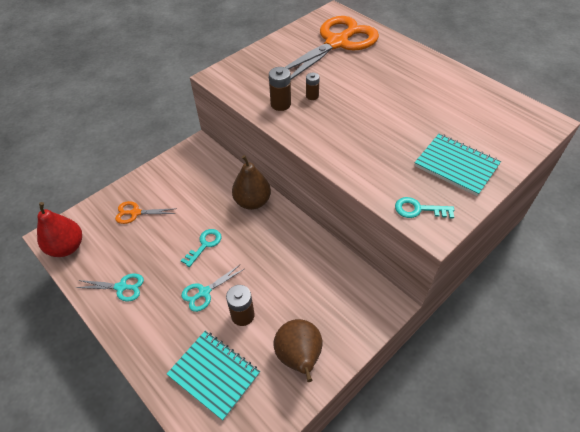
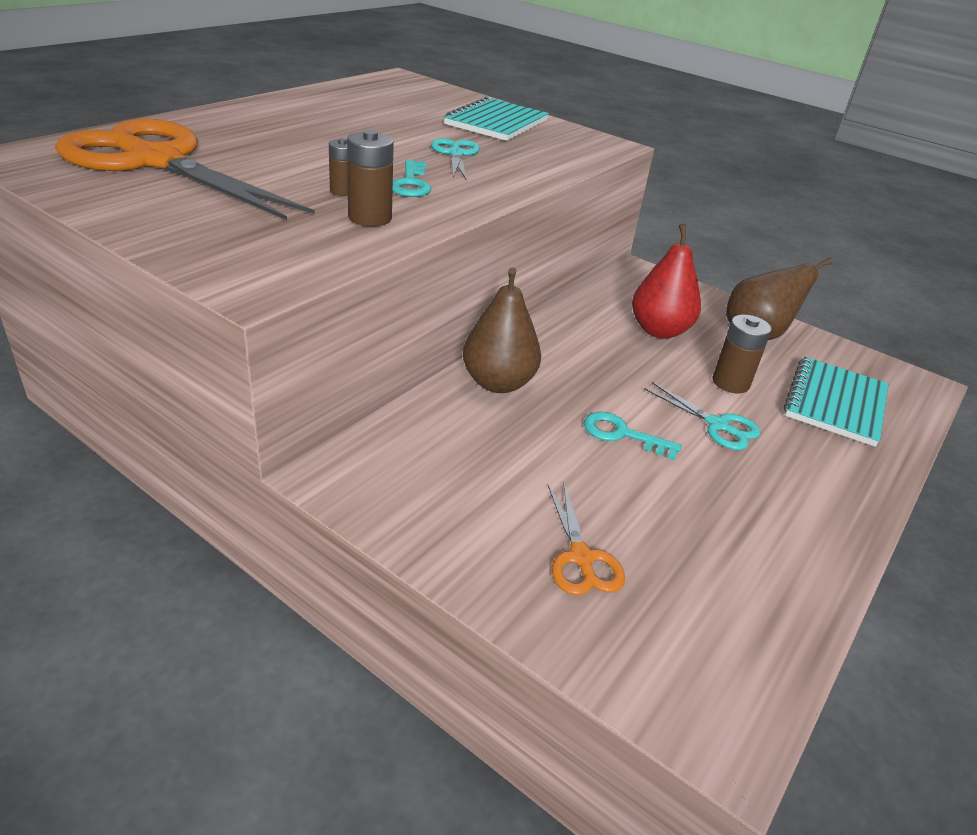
camera: 105 degrees left, 15 degrees down
(67, 247) = (739, 679): red pear -> red pear (659, 330)
(121, 287) = (775, 539): turquoise scissors -> turquoise scissors (456, 154)
(418, 209) = (583, 147): turquoise key -> turquoise key (411, 183)

